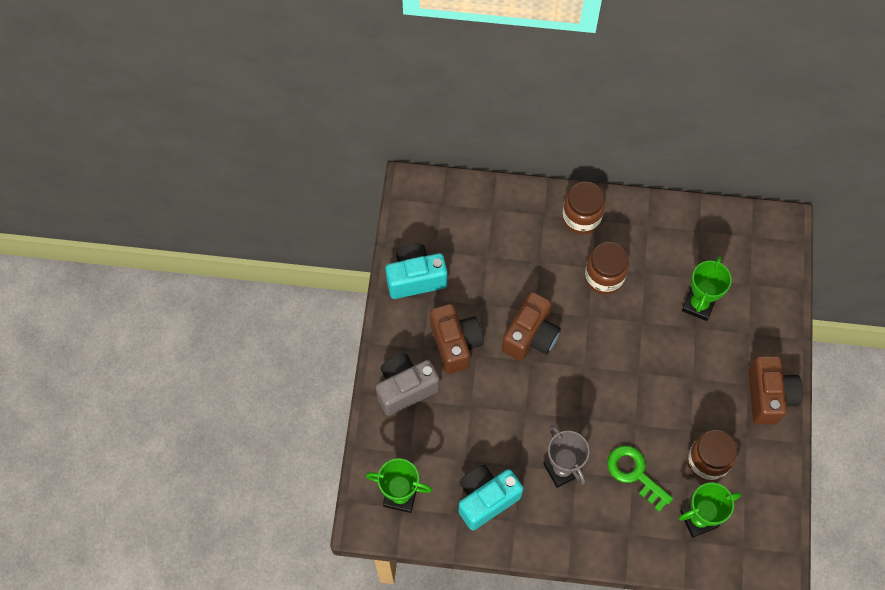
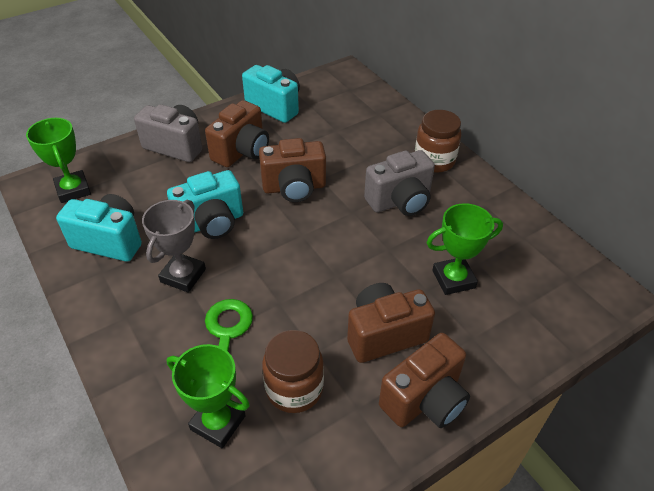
camera: 50 degrees right, 20 degrees down
(523, 418) = (211, 223): none -> turquoise camera
(604, 277) = (400, 201): brown jar -> grey camera
(708, 381) = (384, 334): none -> brown camera

